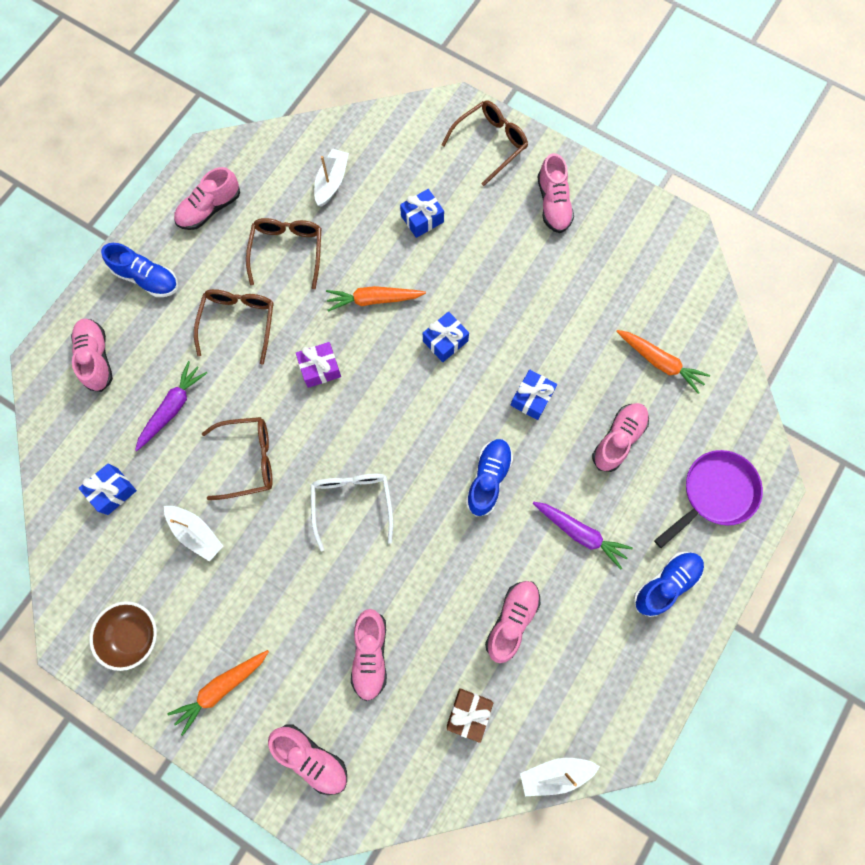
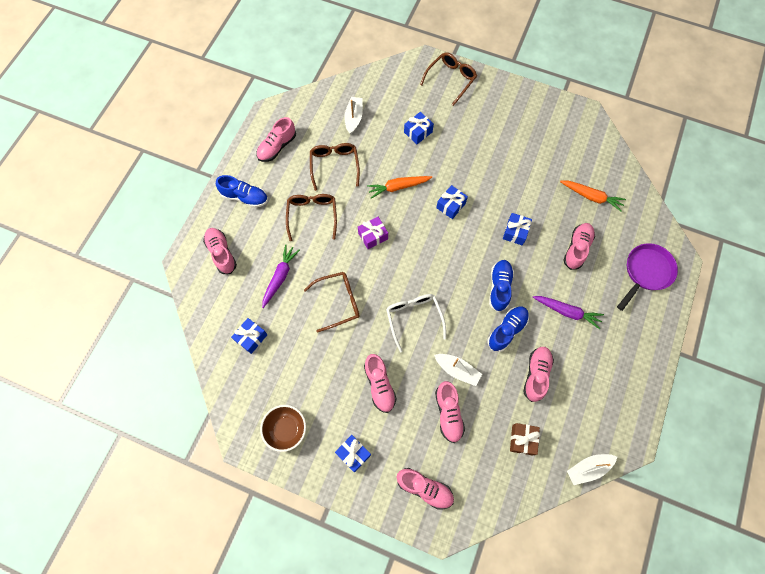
camera: 10 degrees left, 5 degrees down
(196, 533) = (314, 355): white boat -> white boat (457, 370)
(221, 688) = (353, 454): orange carrot -> blue gift
(553, 204) = (500, 110): pink shoe -> pink shoe (379, 385)
(665, 584) = (629, 334): blue shoe -> blue shoe (507, 330)

